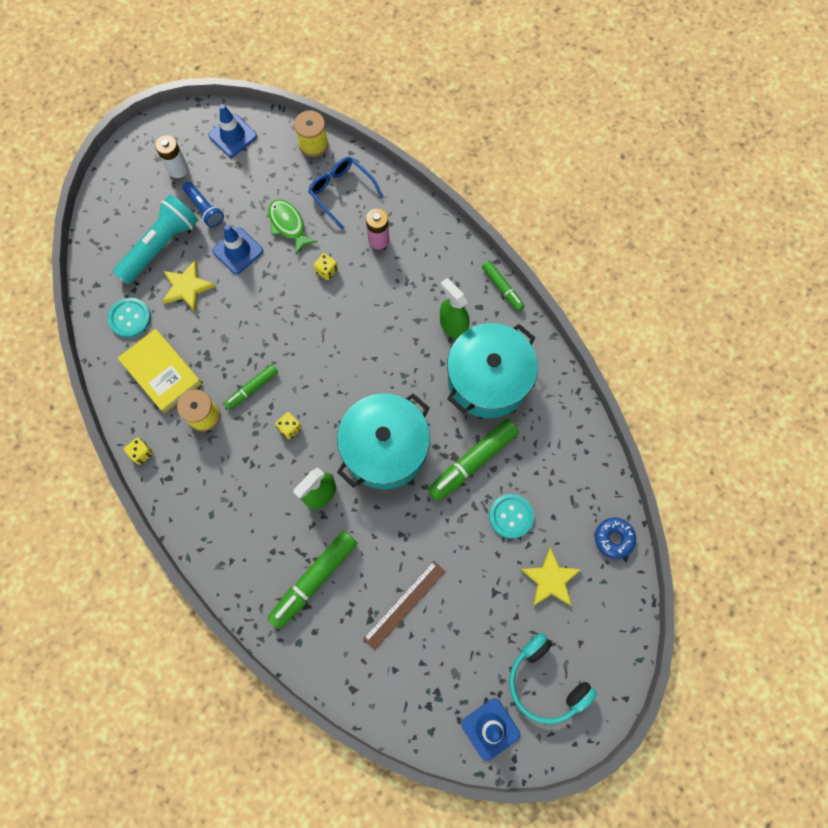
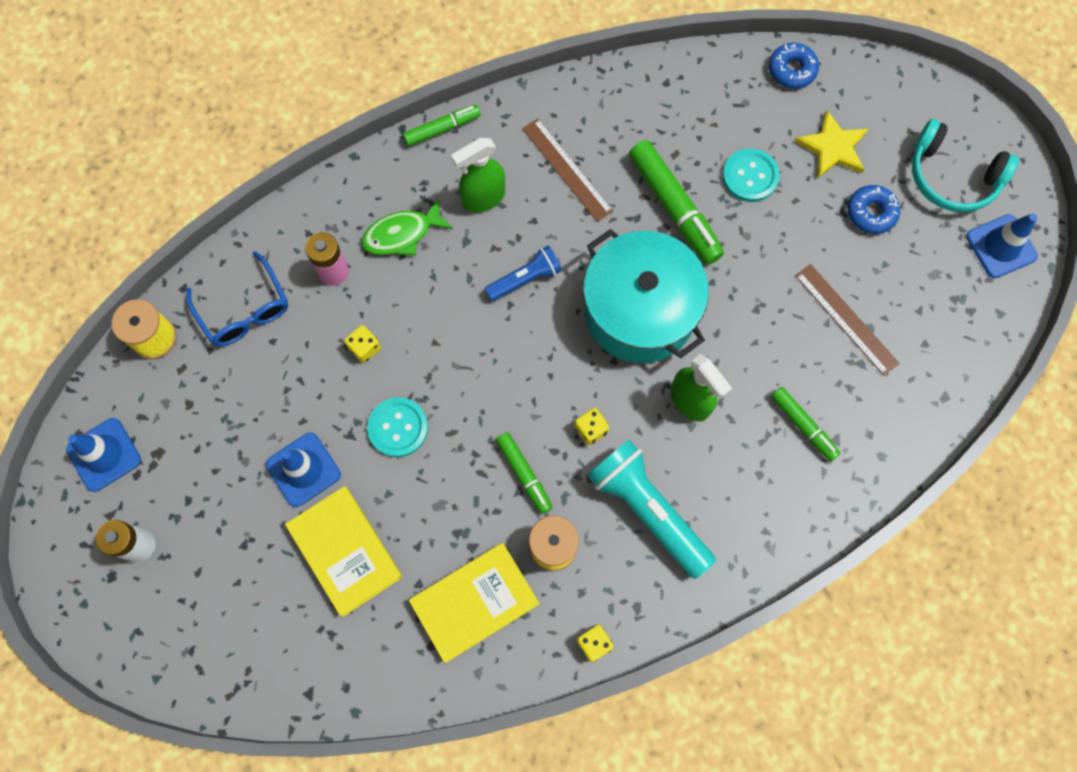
camera: 80 degrees left, 0 degrees up
(130, 318) = (377, 643): turquoise button -> turquoise button (398, 428)
(161, 246) = (267, 585): turquoise flashlight -> turquoise flashlight (647, 510)
(187, 287) = (345, 551): yellow star -> yellow book
(204, 209) = (220, 511): blue flashlight -> blue flashlight (525, 279)
(288, 225) = (279, 391): green fish -> green fish (402, 234)
(314, 580) = (803, 426): green marker -> green marker, size x0.58
(341, 192) = (244, 310): blue glasses -> blue glasses turned 90 degrees counterclockwise
(488, 379) = (567, 169): turquoise pot -> brown ruler
(499, 616) = (871, 213): none -> blue donut
(545, 682) = (951, 177): turquoise headphones -> turquoise headphones turned 60 degrees clockwise

